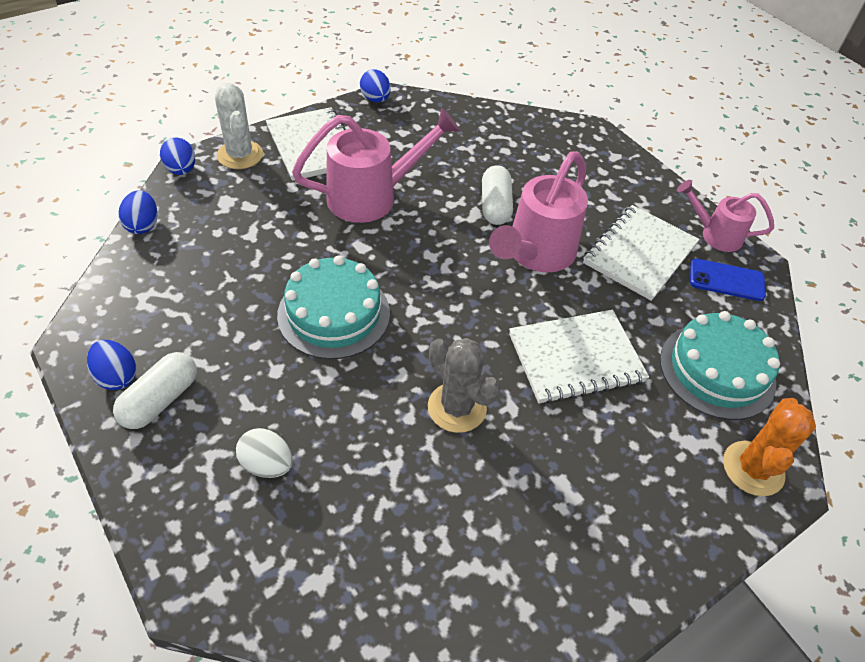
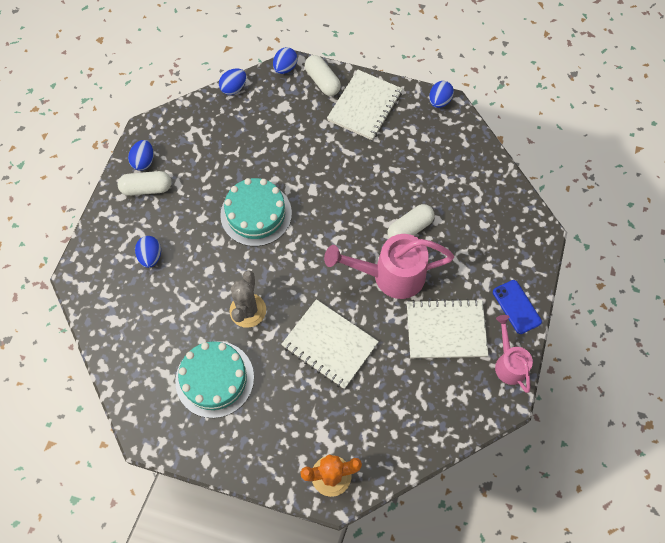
camera: 55 degrees right, 15 degrees up
(240, 155) = (322, 81): white cactus -> white capsule
(267, 464) = (151, 256): white egg -> blue egg
(371, 197) = (354, 165): pink watering can -> none
(717, 370) = (387, 422): turquoise cake -> turquoise cake (214, 379)
(726, 280) = (471, 391): blue phone -> blue phone (516, 307)

